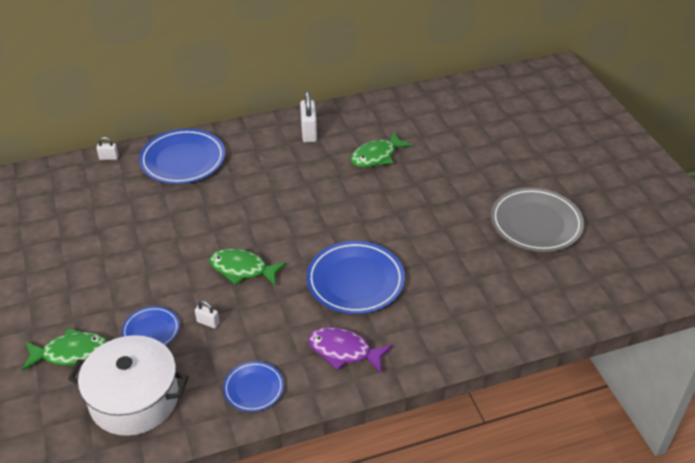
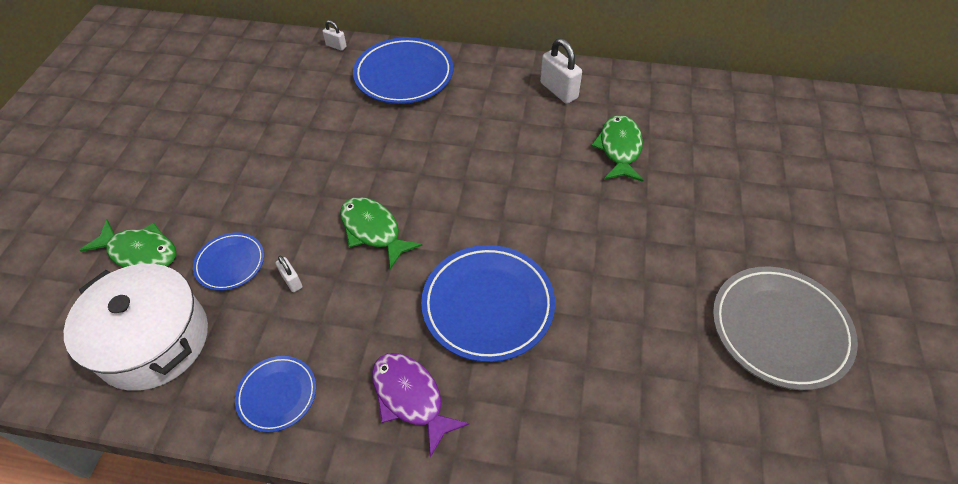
camera: 30 degrees right, 10 degrees up
(309, 133) = (558, 91): white padlock -> white padlock turned 60 degrees counterclockwise
(376, 156) = (619, 149): green fish -> green fish turned 105 degrees clockwise

